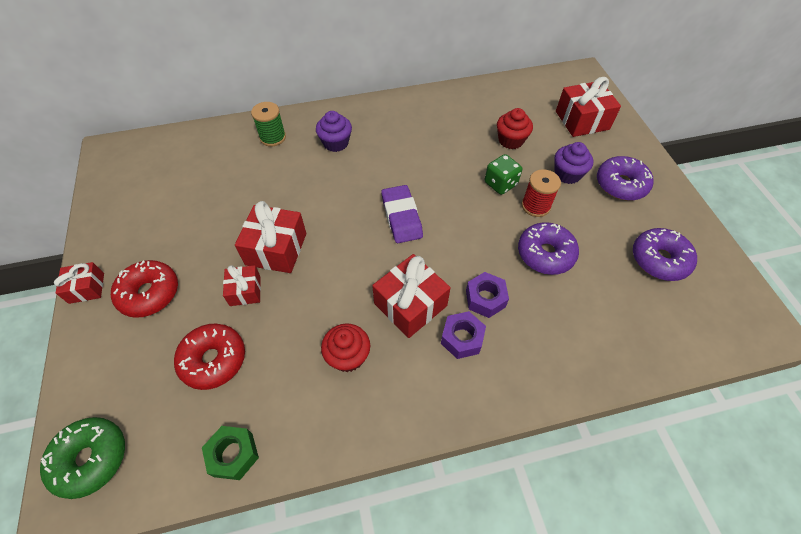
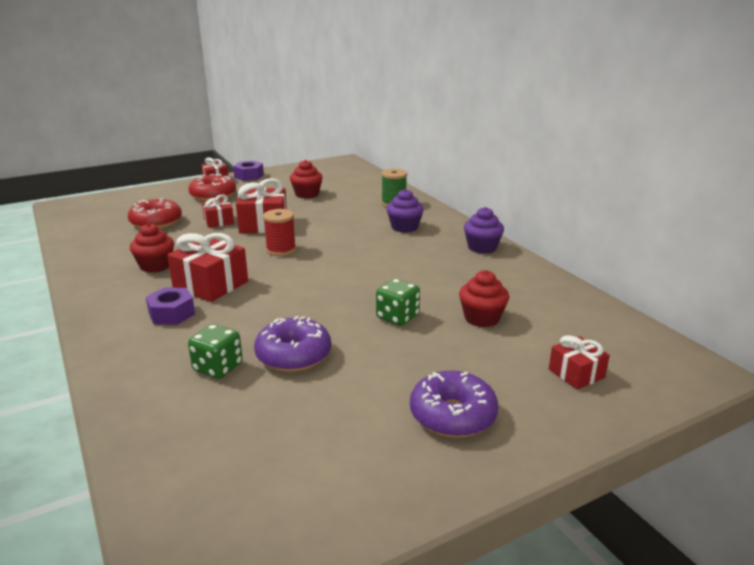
camera: 75 degrees right, 30 degrees down
(91, 459) = (88, 205): green donut -> none
(204, 200) = (307, 194): none -> red cupcake
(233, 454) = (78, 241): green nut -> none
(401, 217) = (319, 268): purple eraser -> none
(485, 299) = (221, 322): purple nut -> purple nut (249, 176)
(535, 206) = (371, 344): red spool -> red spool (281, 250)
(557, 304) = (218, 368): none -> green dice
(567, 174) = (445, 365): purple cupcake -> purple cupcake (482, 247)
(582, 120) = (576, 373): red gift -> red gift, size x0.59
(659, 260) = (309, 456): purple donut -> none

